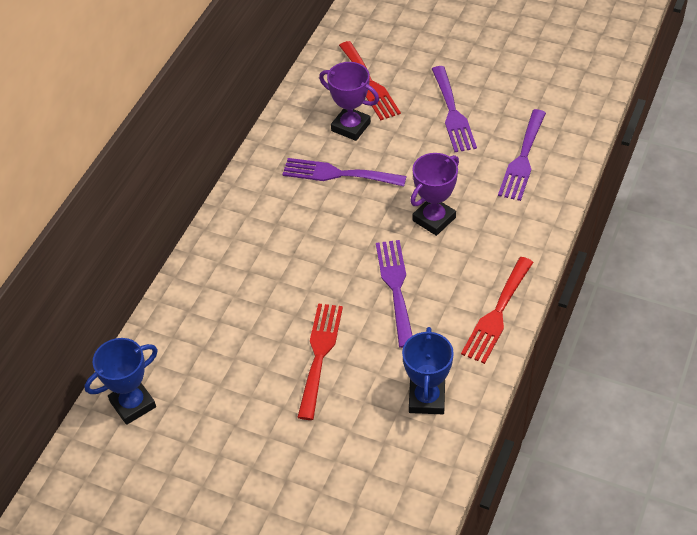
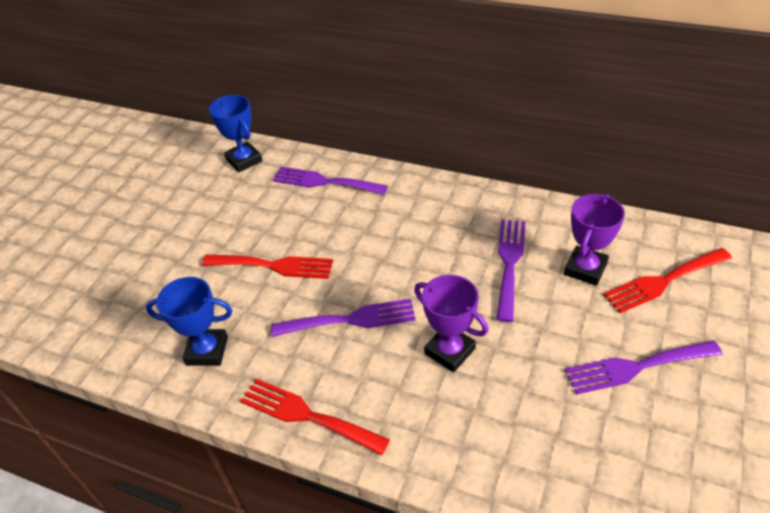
camera: 90 degrees right, 5 degrees down
(522, 159) = (566, 449): purple fork -> purple fork (324, 182)

